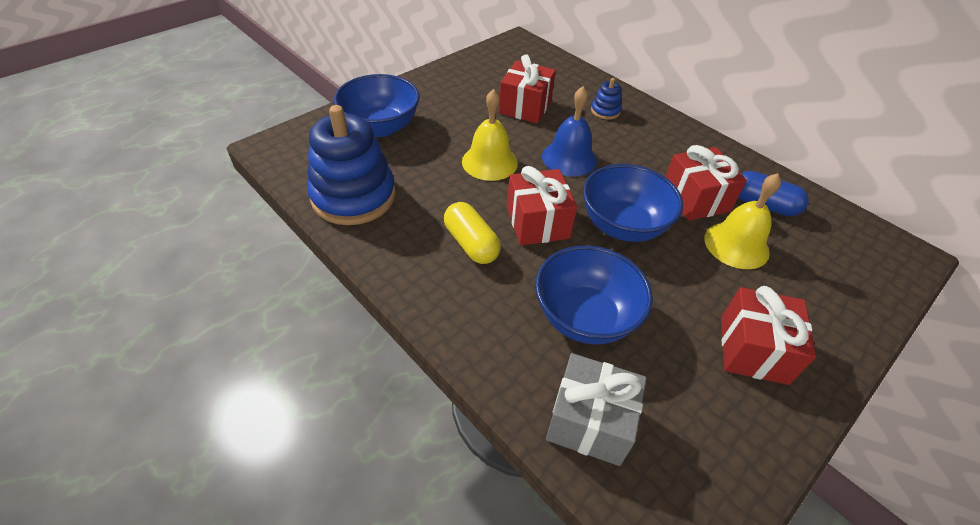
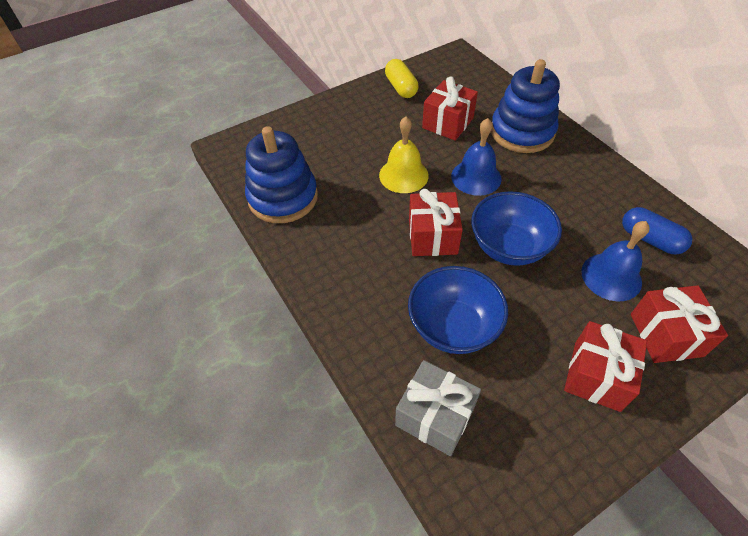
camera: 15 degrees right, 5 degrees up
(381, 127) = (317, 134): blue bowl -> none
(471, 244) = (371, 250): yellow capsule -> yellow capsule (401, 88)
(605, 111) = (522, 132): blue stacking toy -> blue stacking toy, size x2.33
(695, 199) = (584, 227): red gift -> red gift (666, 335)
(736, 245) = (611, 276): yellow bell -> blue bell

